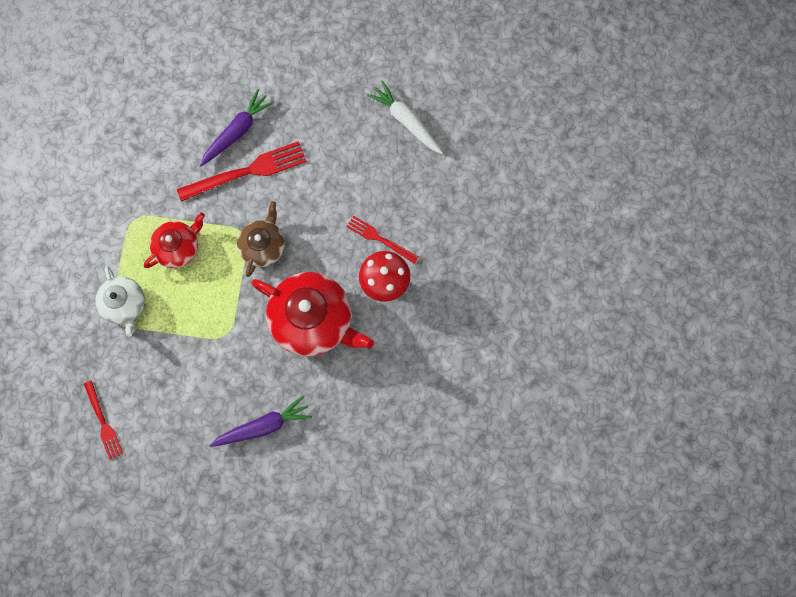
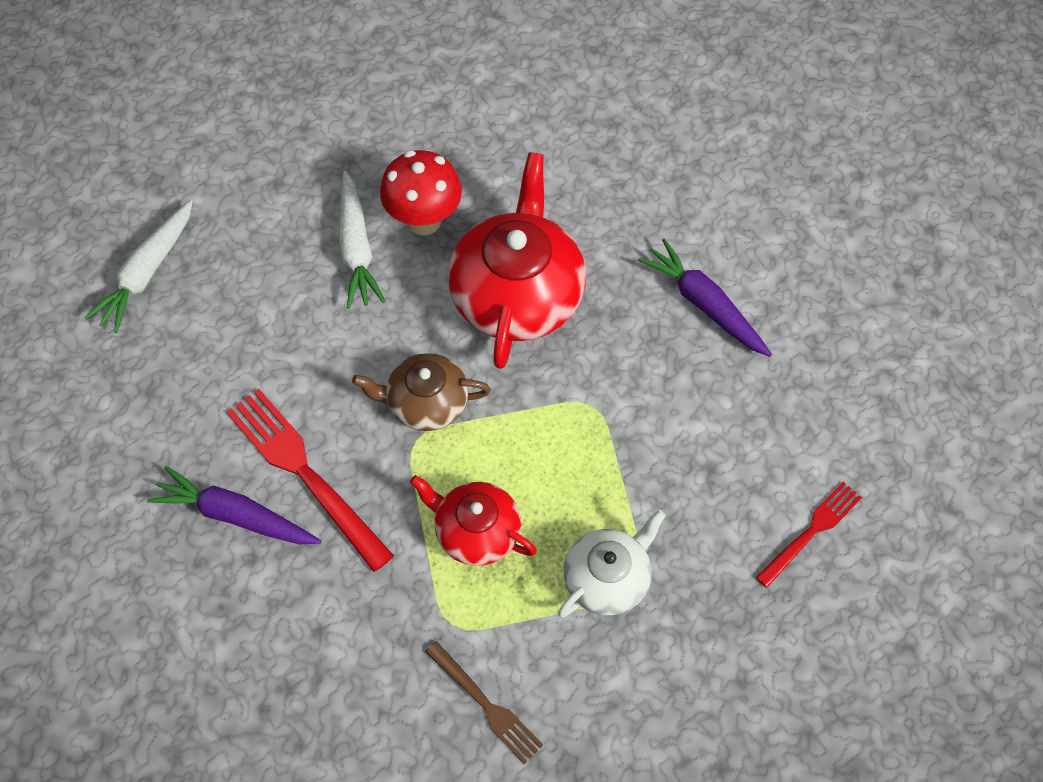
camera: 110 degrees left, 15 degrees down
(87, 222) = (486, 705): none -> brown fork
(379, 239) = (356, 249): red fork -> white carrot

